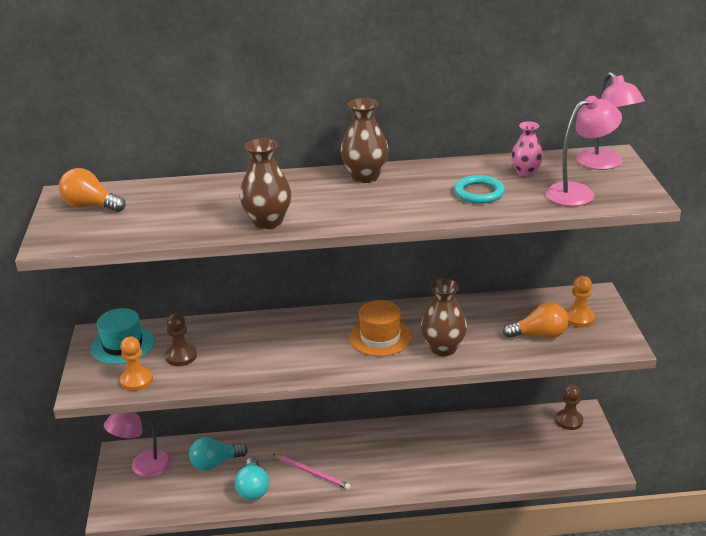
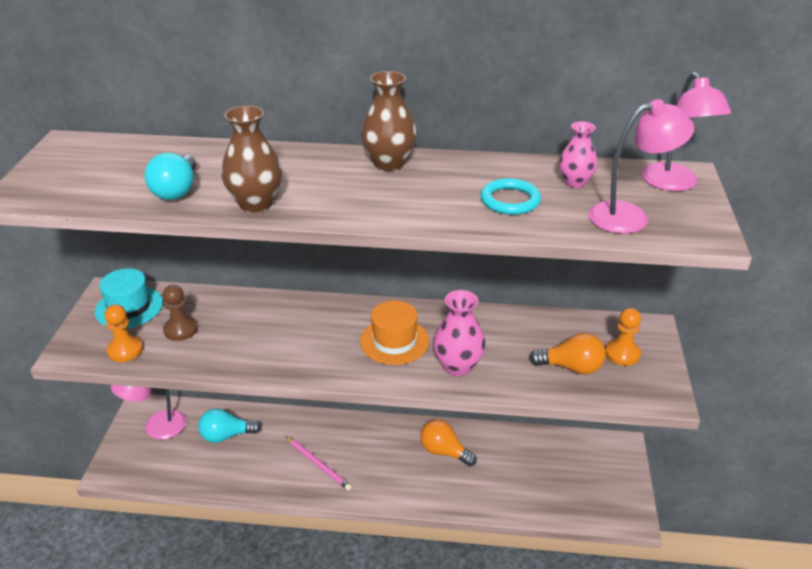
camera: 10 degrees right, 5 degrees up
(90, 206) = (82, 159): orange light bulb -> orange light bulb (444, 452)
(253, 489) = (253, 471): turquoise light bulb -> turquoise light bulb (176, 191)
(443, 348) = (458, 366): brown vase -> pink vase
(569, 420) = (605, 452): brown pawn -> none

